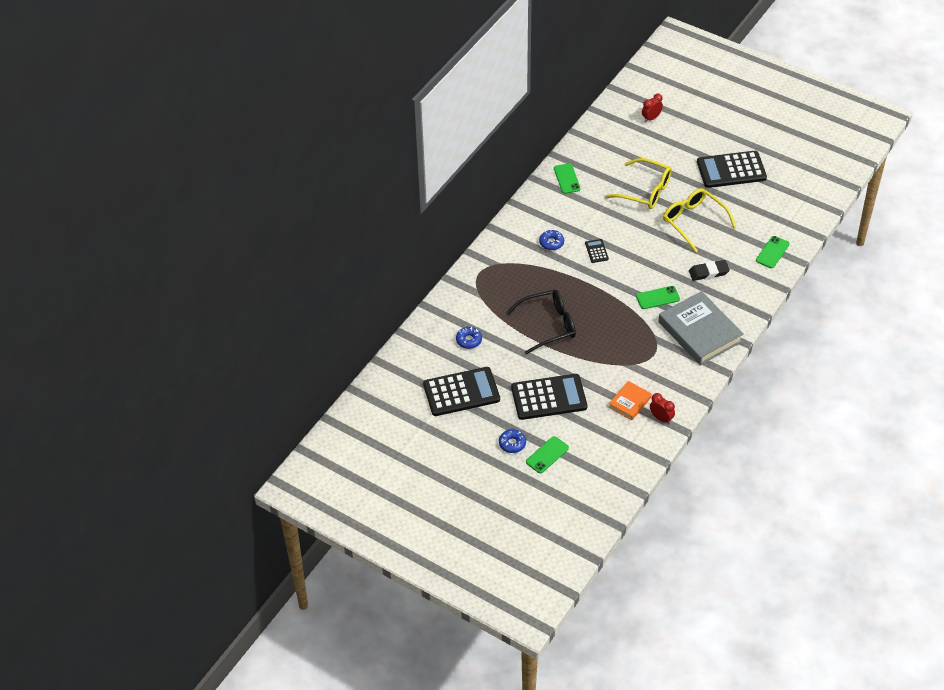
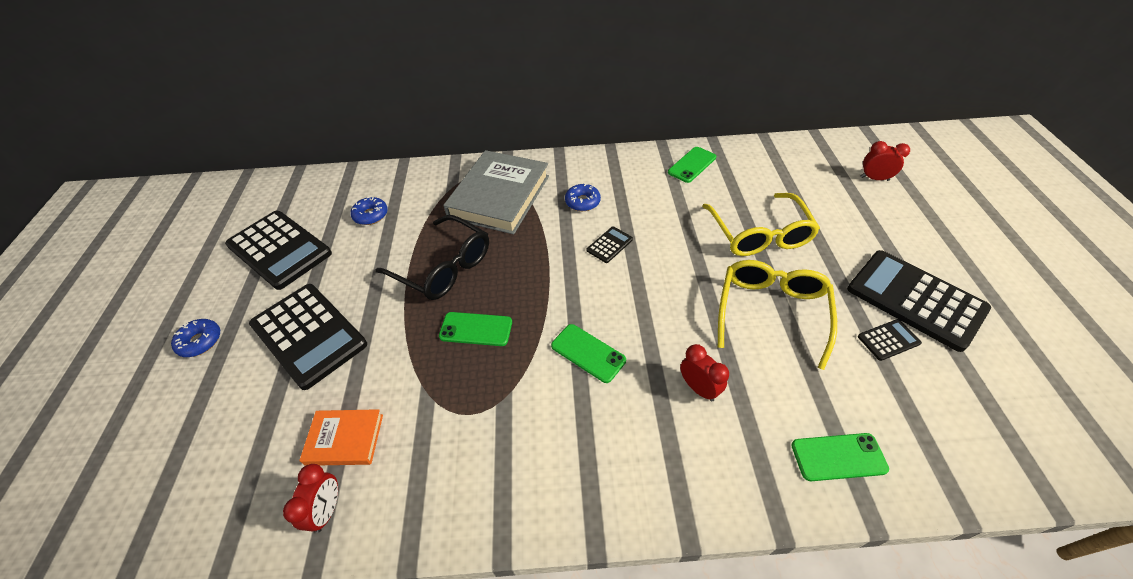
camera: 55 degrees right, 0 degrees up
(547, 455) = (187, 392): green phone -> green phone (476, 329)
(700, 331) = (565, 452): grey book -> grey book (499, 196)
(708, 272) = (698, 388): black eraser -> red clock
(741, 196) = (888, 340): none -> black calculator

